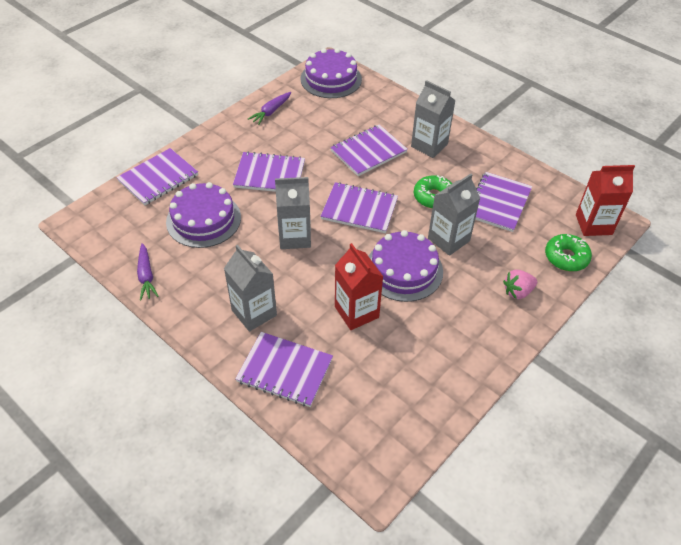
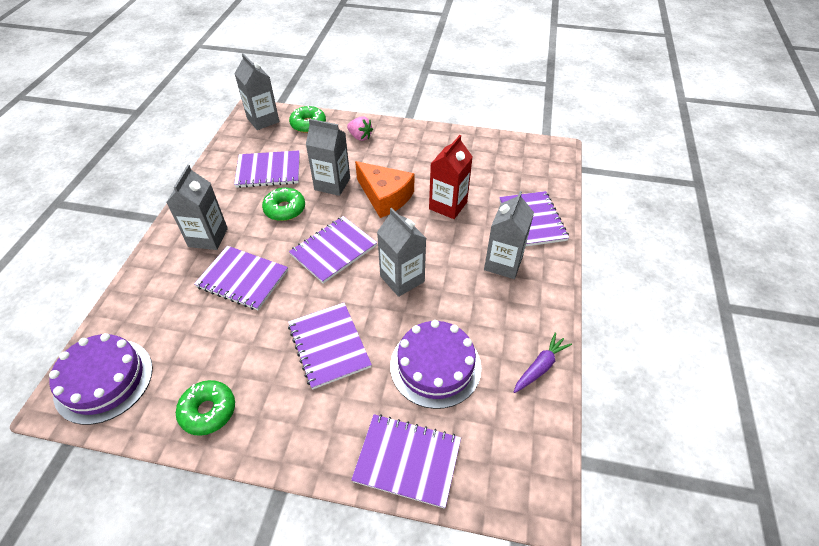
camera: 120 degrees left, 0 degrees up
(271, 112) = (208, 411): purple carrot -> green donut
(359, 209) = (333, 250): purple notebook -> purple notebook turned 60 degrees clockwise
(403, 270) = (385, 196): purple cake -> orange cheese
(593, 224) = (263, 120): red carton -> grey carton

